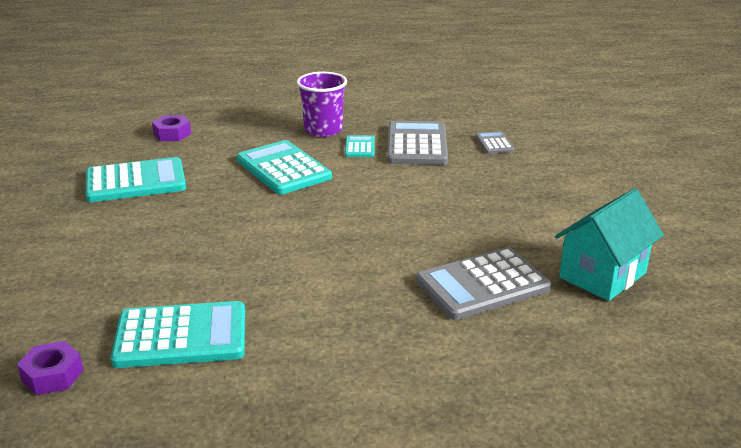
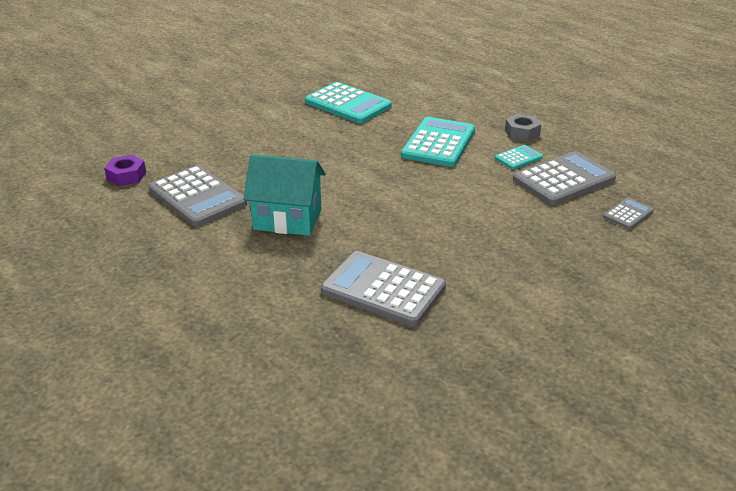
camera: 55 degrees right, 5 degrees up
(172, 134) = (426, 86): purple nut -> none
(181, 336) = (197, 197): turquoise calculator -> grey calculator
(323, 130) = (522, 133): purple cup -> grey nut
(602, 275) = (471, 348): turquoise house -> turquoise house (287, 219)

